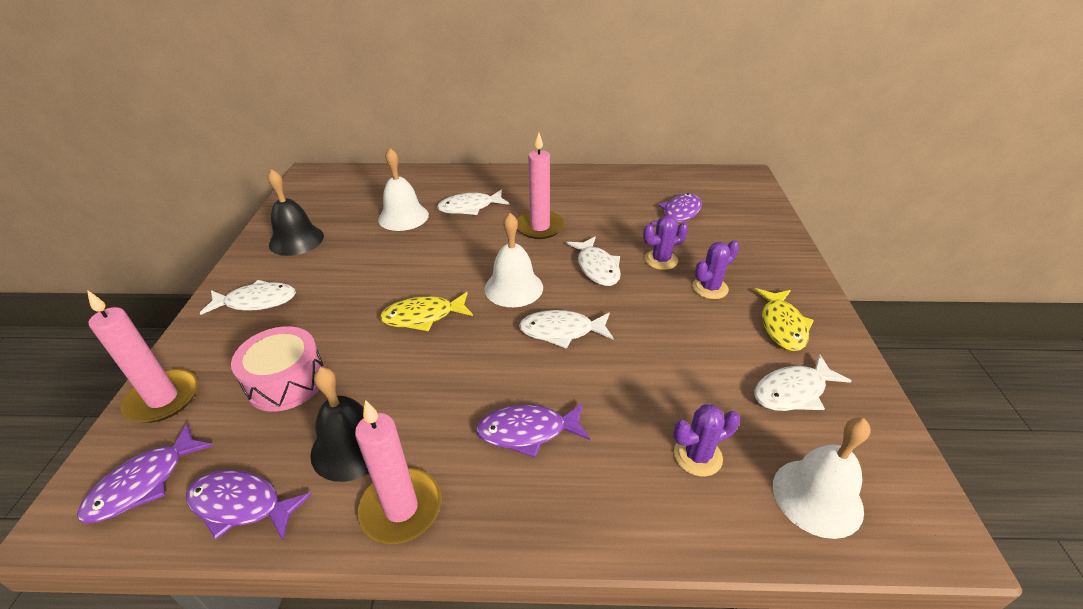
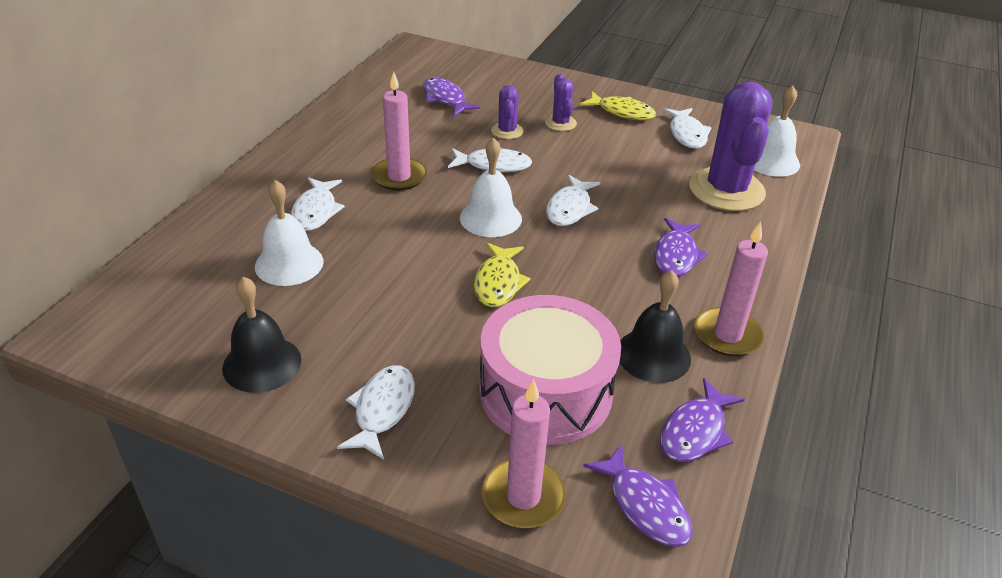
camera: 70 degrees left, 0 degrees up
(286, 381) = (545, 392): pink drum -> pink drum, size x1.58
(697, 456) = (726, 190): purple cactus -> purple cactus, size x2.15

